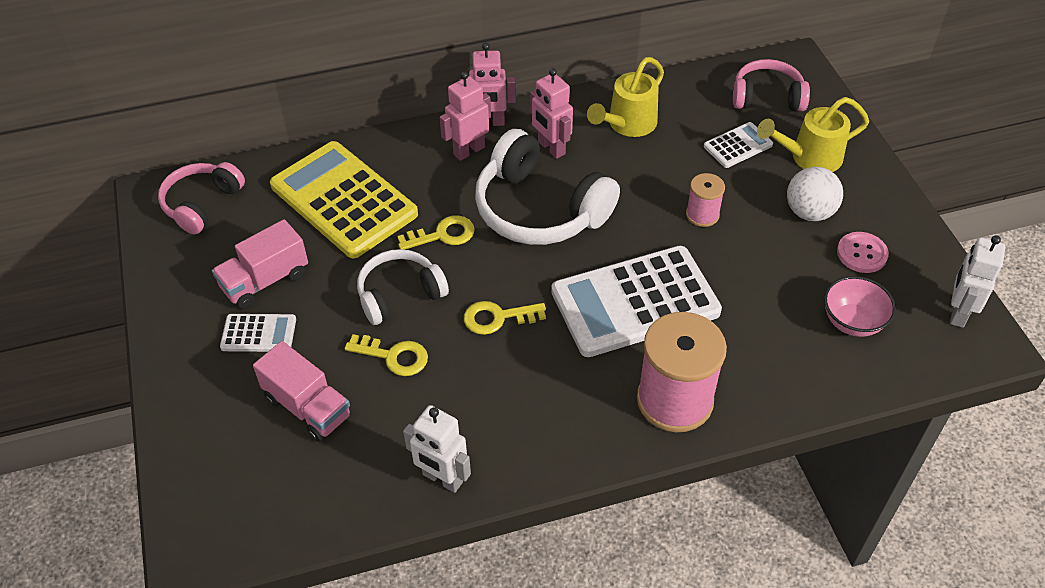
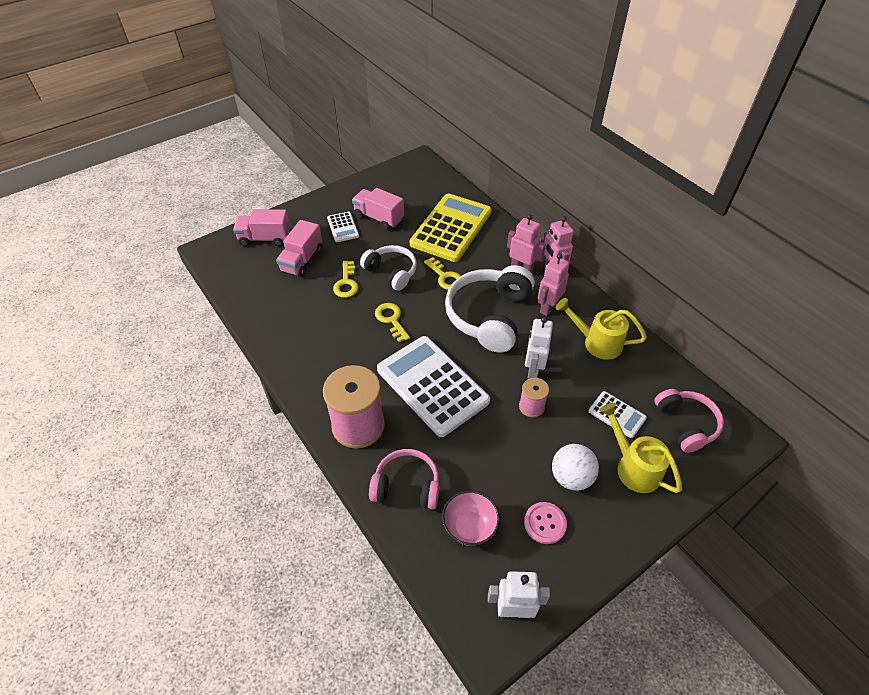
camera: 70 degrees right, 0 degrees up
(202, 204) = (421, 178): pink headphones -> pink headphones (406, 486)
(218, 453) = (265, 238): none -> pink truck
(442, 479) = (270, 327): white robot -> white robot (533, 369)

